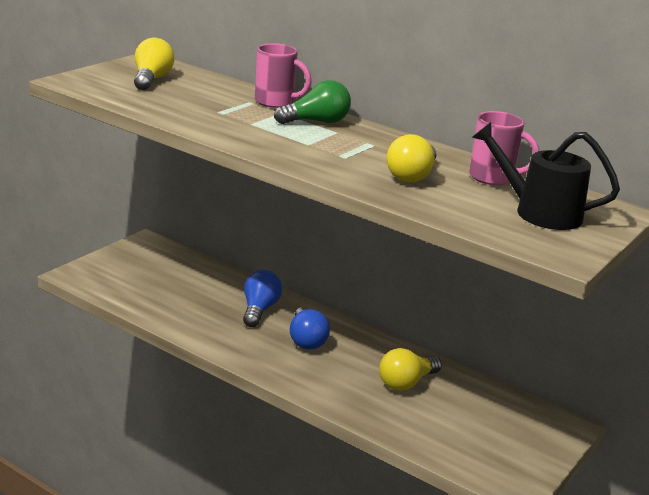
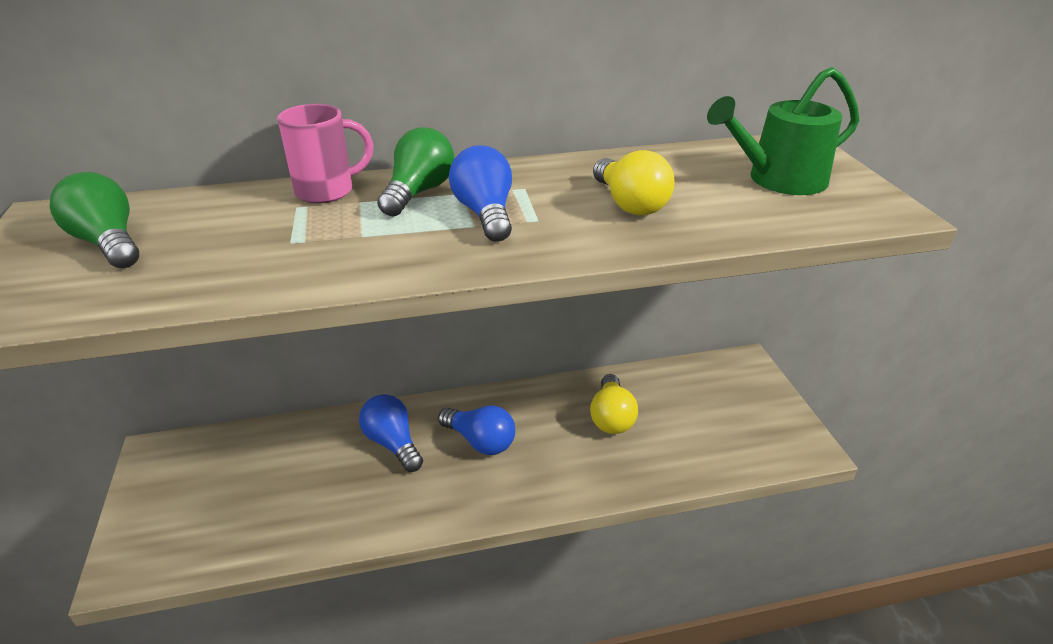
camera: 45 degrees left, 10 degrees up
(151, 79) = (108, 243): yellow light bulb -> green light bulb
(325, 143) = (485, 214): none -> blue light bulb
(493, 178) = (676, 165): pink mug -> none
(539, 212) = (779, 180): black watering can -> green watering can

